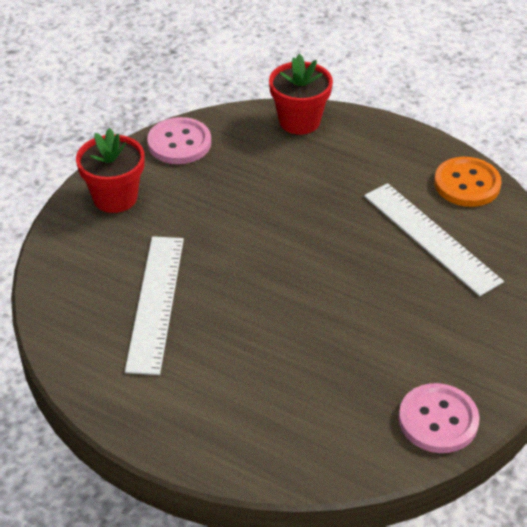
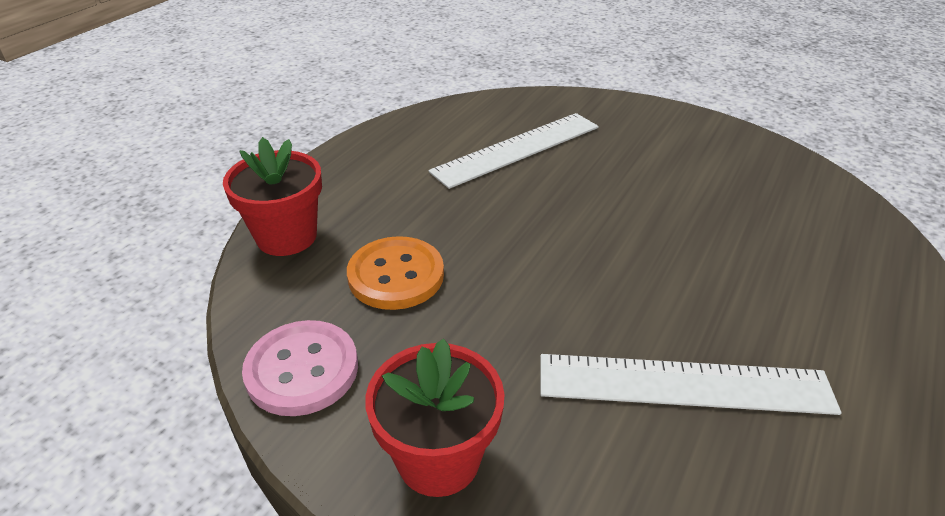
camera: 90 degrees left, 5 degrees down
(438, 420) = (769, 158): pink button -> none
(467, 184) = (432, 124): orange button -> orange button (396, 275)

